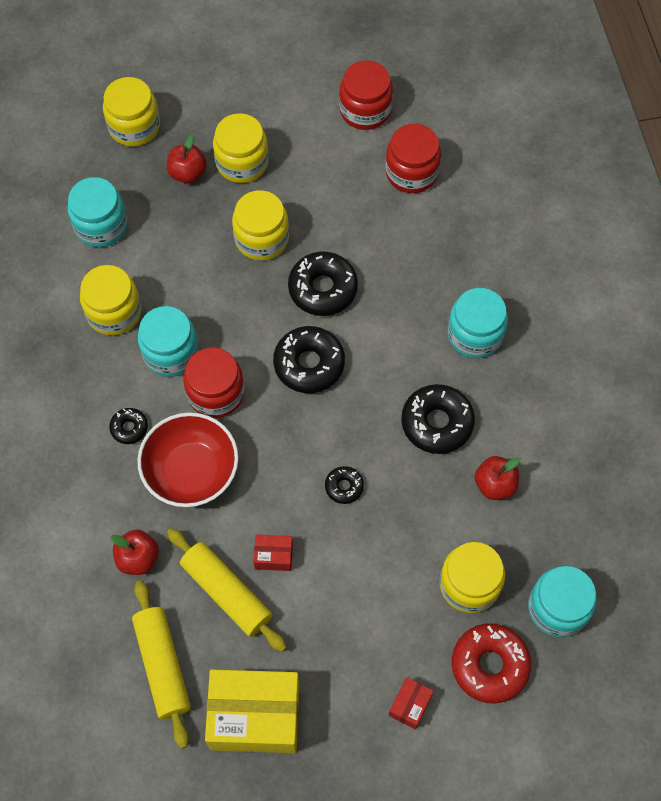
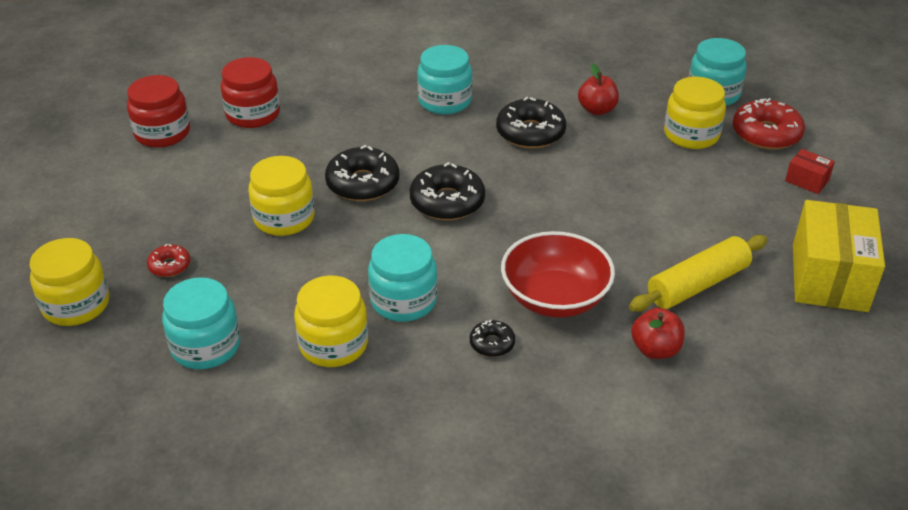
camera: 80 degrees left, 25 degrees down
(162, 665) = (780, 340): yellow rolling pin -> none
(188, 173) = (170, 266): red apple -> red donut
(216, 393) = (464, 270): red jar -> none
(242, 162) = (178, 223): yellow jar -> none
(273, 556) = (658, 248): red box -> none
(344, 487) = (587, 194): black donut -> none

